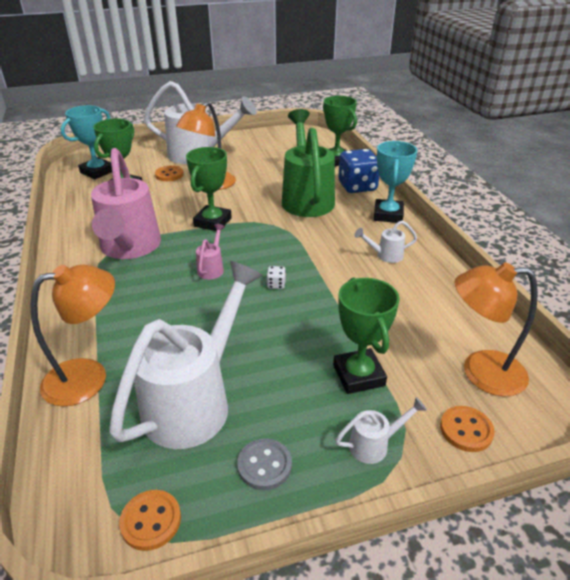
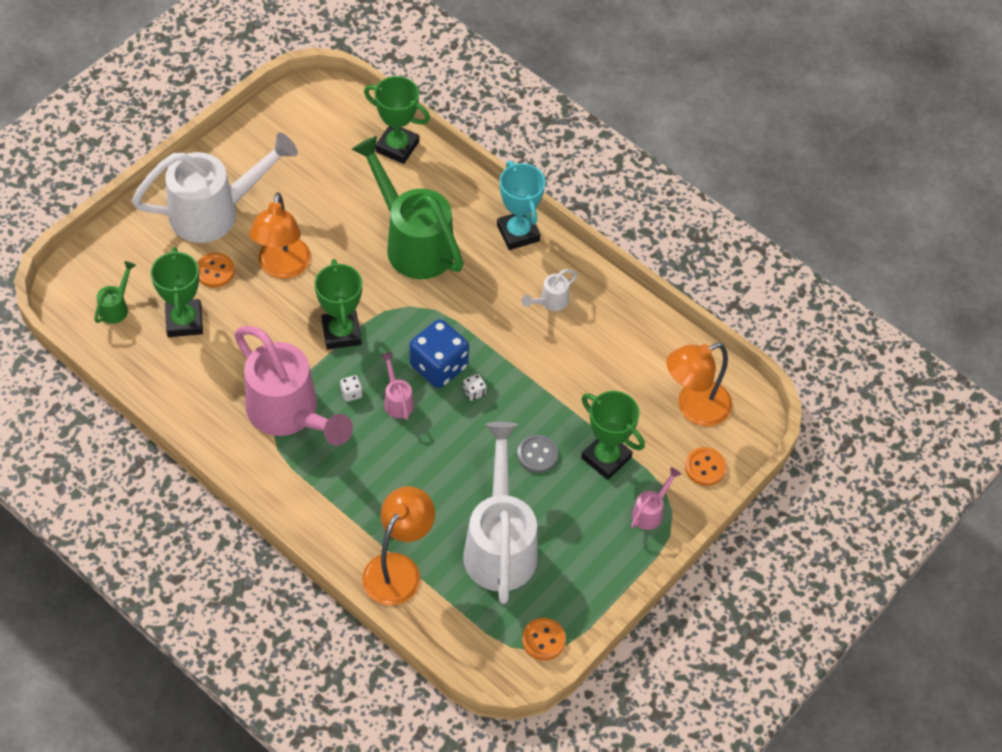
camera: 35 degrees left, 20 degrees up
(97, 172) = (116, 307): turquoise trophy -> green watering can
(184, 253) = (351, 393): none -> white dice
(264, 465) = (587, 566): grey button -> grey button (537, 454)
(357, 186) = (456, 194): blue dice -> blue dice (439, 366)
(375, 444) = (650, 511): white watering can -> pink watering can

